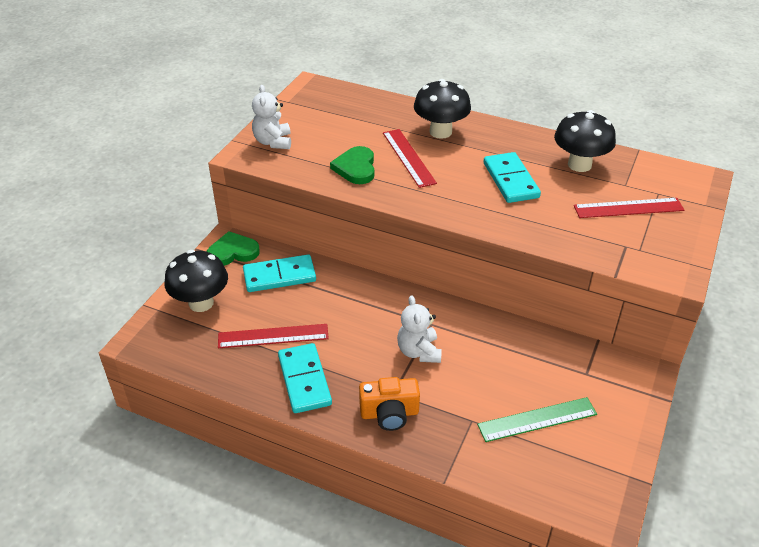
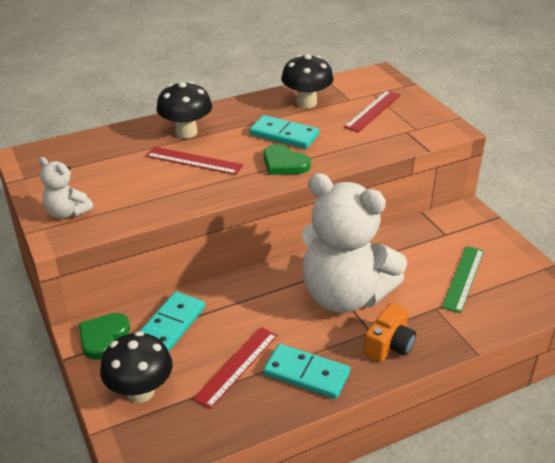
camera: 50 degrees left, 5 degrees down
(356, 168) = (168, 190): green heart -> green heart (284, 163)
(419, 351) = (344, 295): white teddy bear -> white teddy bear, size x2.32

